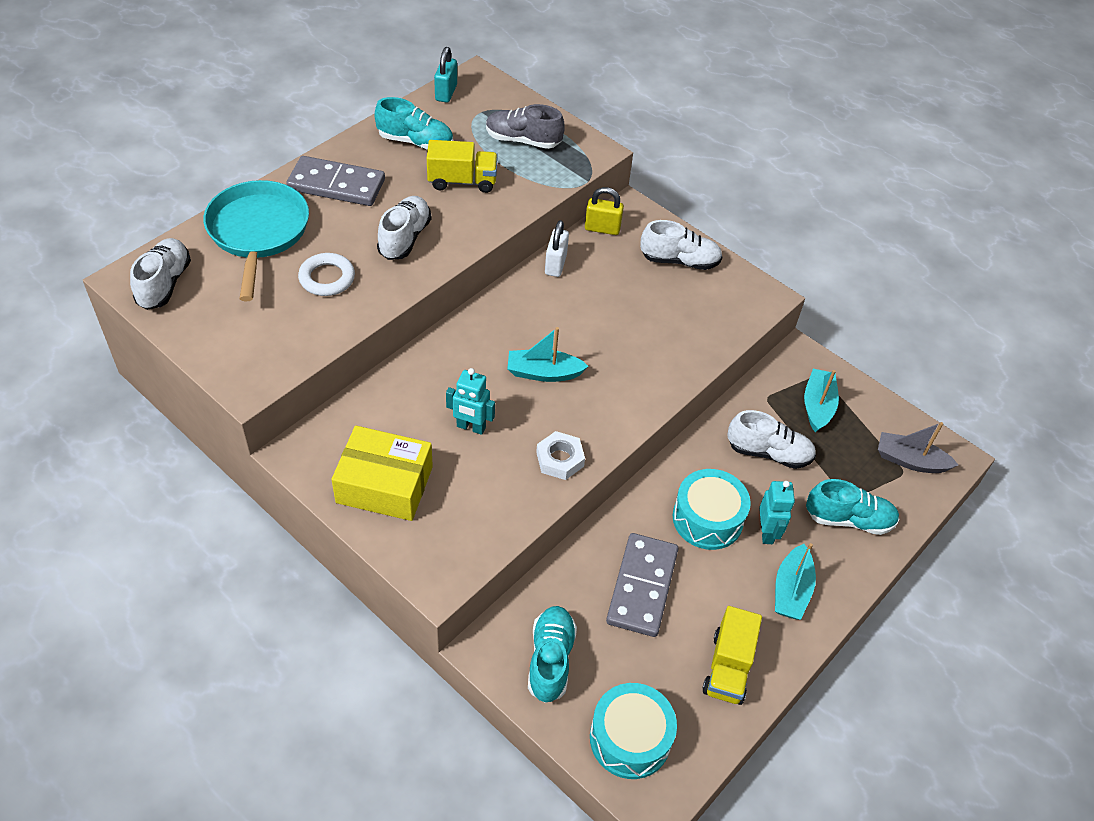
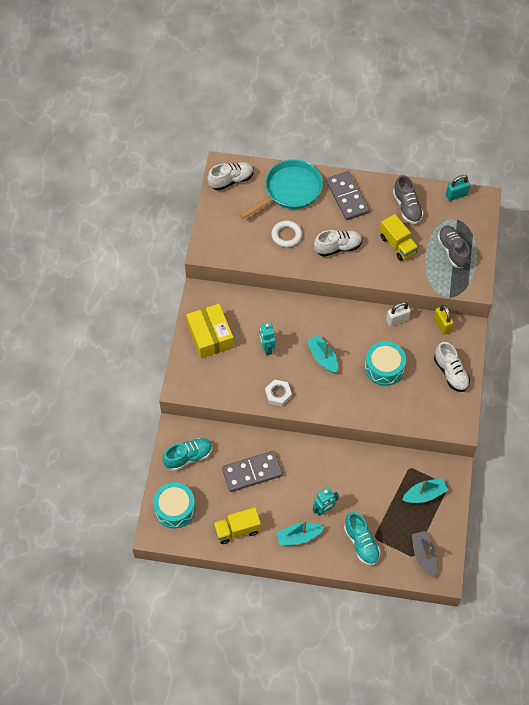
camera: 60 degrees right, 10 degrees up
(415, 142) = (407, 207): turquoise shoe -> grey shoe
(707, 519) = (311, 480): turquoise drum -> turquoise drum (384, 368)
(768, 452) = (374, 486): white shoe -> none

